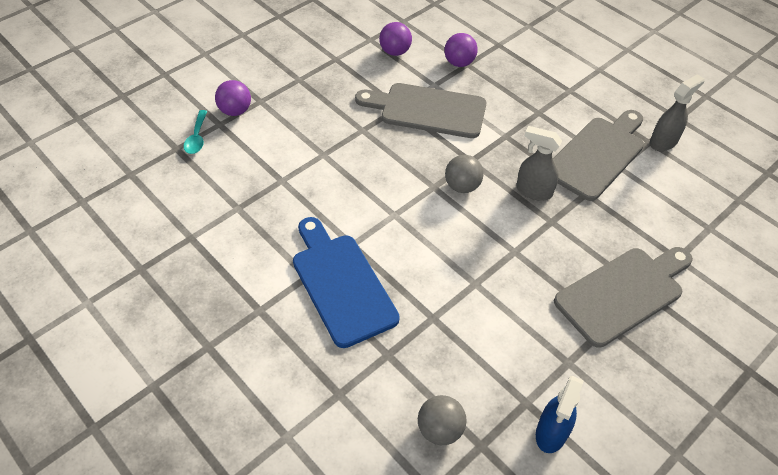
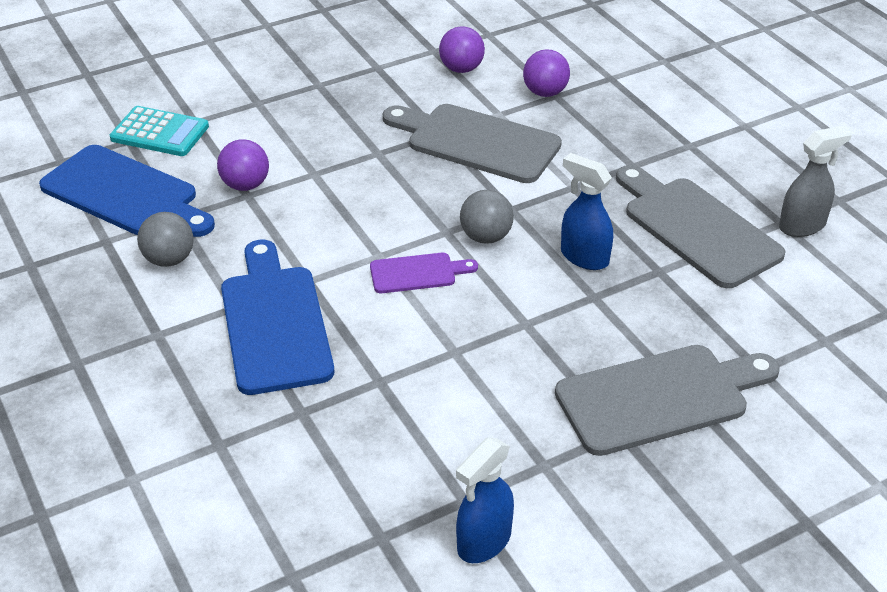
camera: 15 degrees right, 10 degrees down
(190, 195) = (125, 194): none -> blue cutting board
(197, 138) = (159, 133): turquoise spoon -> turquoise calculator
(235, 111) = (221, 109): purple ball -> purple ball (245, 185)
(426, 224) = (417, 273): none -> purple cutting board
(440, 429) = (334, 508): grey ball -> grey ball (169, 259)
(533, 191) = (584, 257): grey spray bottle -> blue spray bottle
(597, 155) = (696, 228): grey cutting board -> grey cutting board turned 90 degrees counterclockwise

